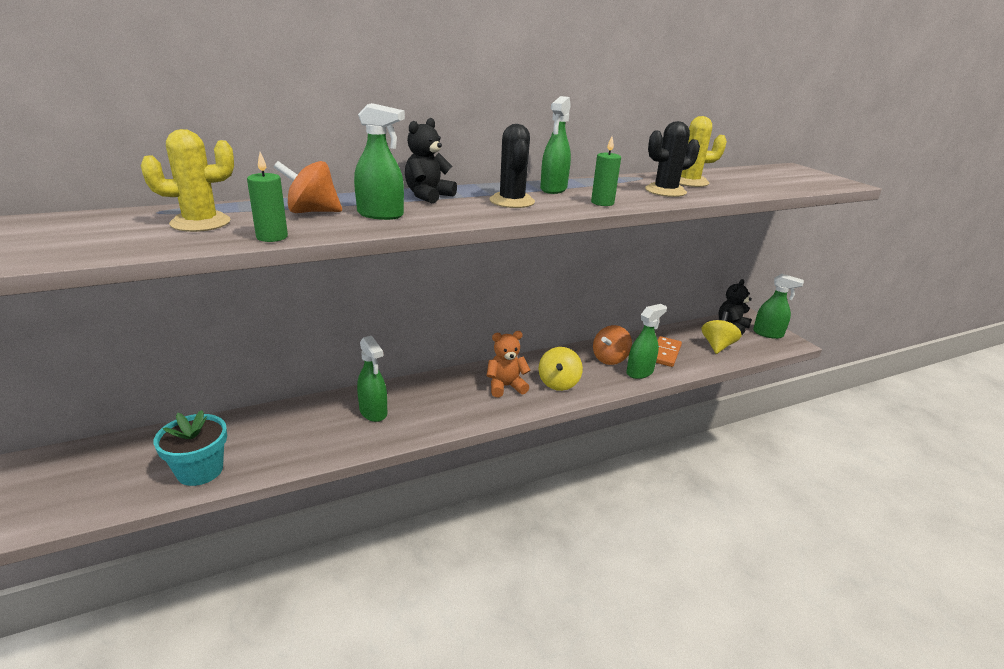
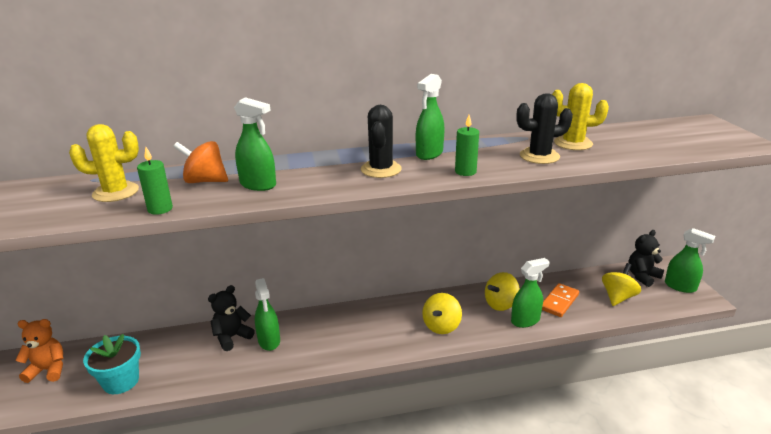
camera: 15 degrees right, 0 degrees up
(428, 196) = (310, 162): black teddy bear -> black teddy bear (232, 337)
(505, 386) = (391, 325): orange teddy bear -> orange teddy bear (48, 370)
(610, 359) = (500, 304): orange spinning top -> yellow spinning top

